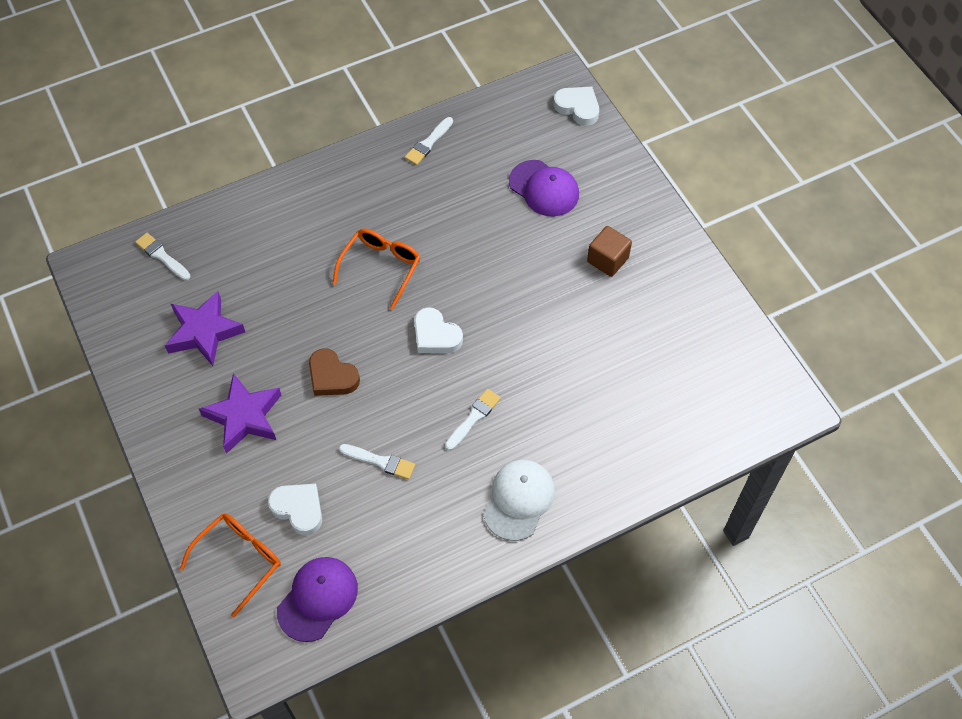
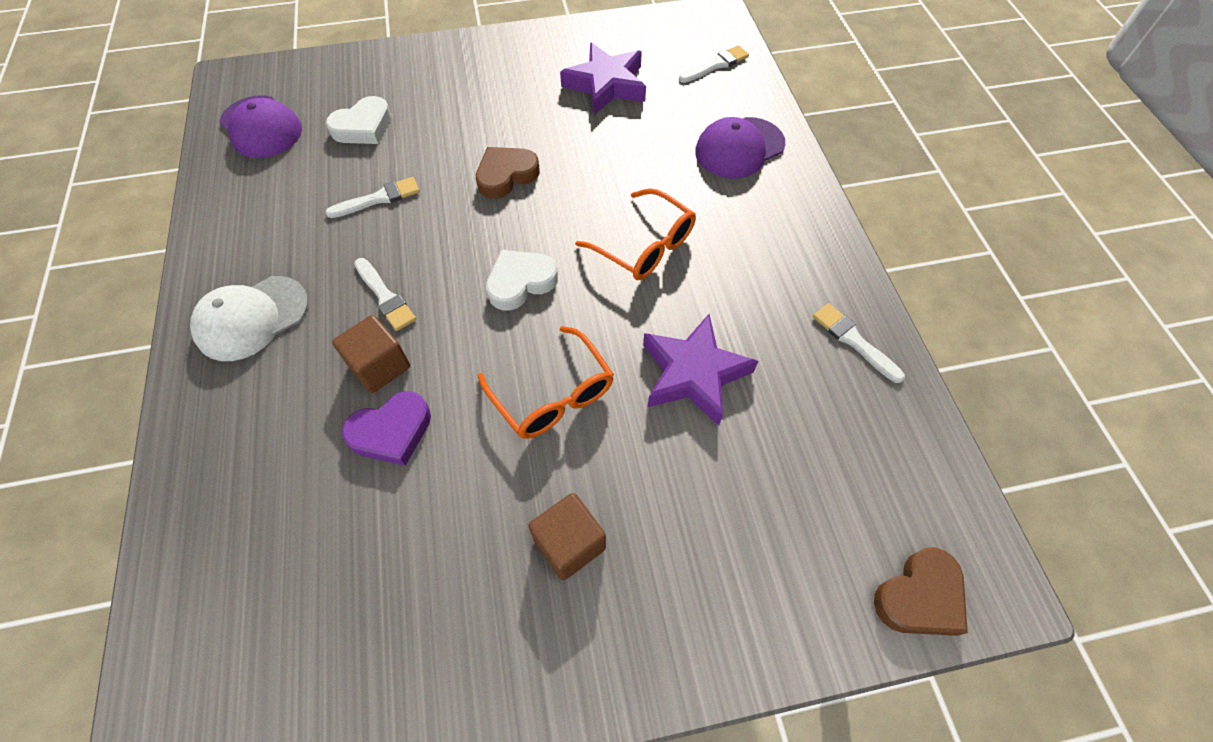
camera: 105 degrees right, 0 degrees up
(239, 560) = (337, 81): orange glasses -> orange glasses (553, 395)
(244, 417) = (490, 102): purple star -> purple star (693, 374)
(380, 461) = (378, 198): white brush -> white brush turned 150 degrees counterclockwise
(519, 500) = (251, 318): white cap -> white cap turned 105 degrees clockwise
(530, 399) = (379, 366): none -> brown cube
(544, 188) = (738, 483): purple cap -> purple cap (739, 148)
(574, 373) = (391, 432): none -> purple heart
(578, 108) = (919, 597): white heart -> brown heart

